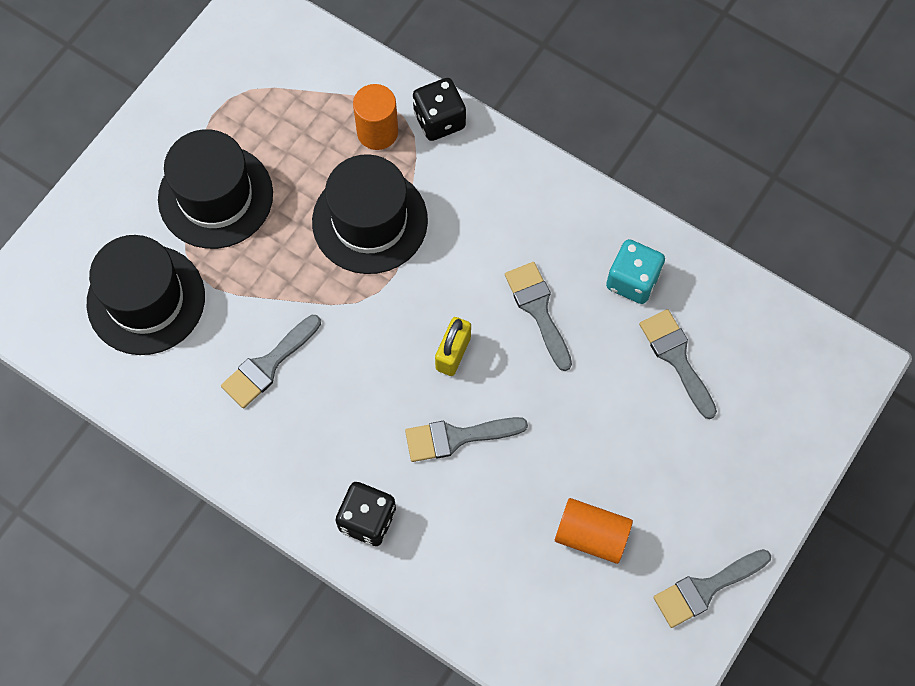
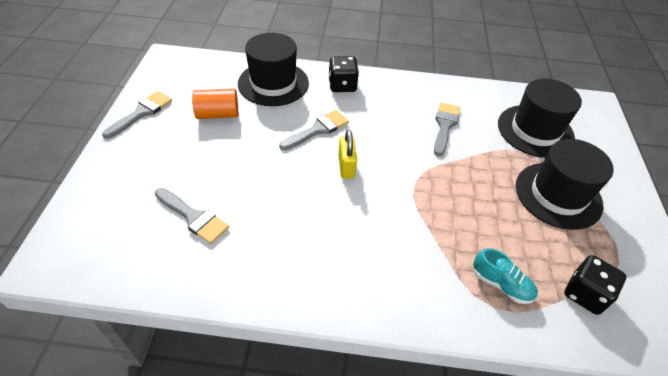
camera: 150 degrees right, 20 degrees down
(370, 221) = (454, 220): black hat -> black hat (273, 83)
(377, 132) = (501, 284): orange cylinder -> turquoise shoe
(439, 120) = (465, 317): black dice -> black dice (585, 294)
(538, 309) = (306, 210): grey brush -> none
(632, 280) = (245, 255): turquoise dice -> none

